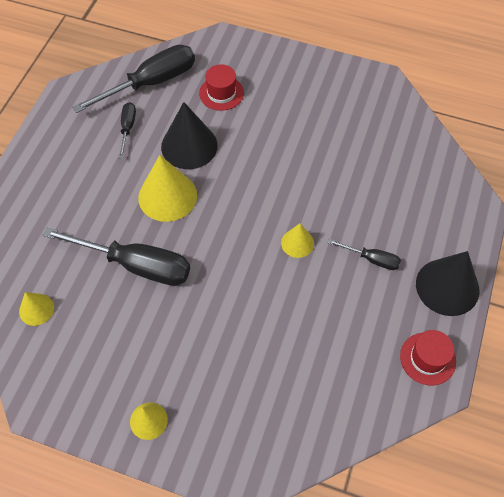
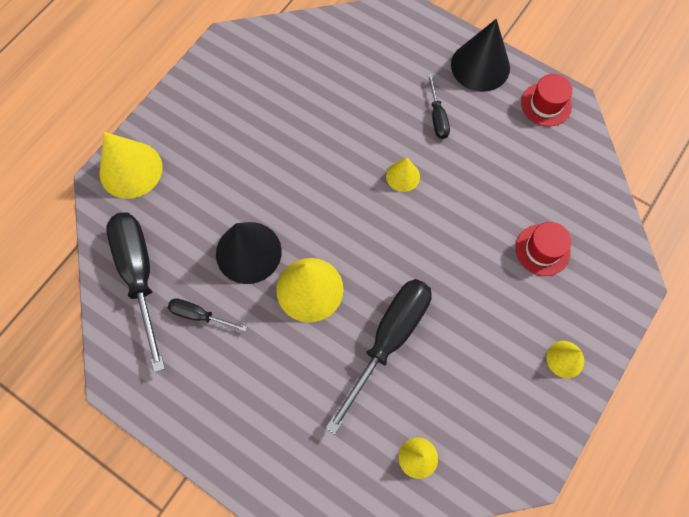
camera: 75 degrees left, 10 degrees up
(221, 93) = (185, 201): red hat -> red hat (542, 250)
(238, 52) = (131, 169): none -> yellow cone
(371, 259) = (437, 117): black screwdriver -> black screwdriver turned 135 degrees clockwise

